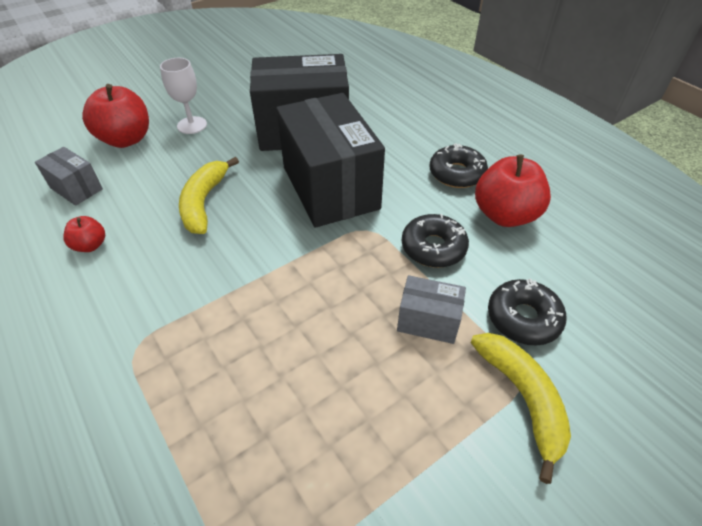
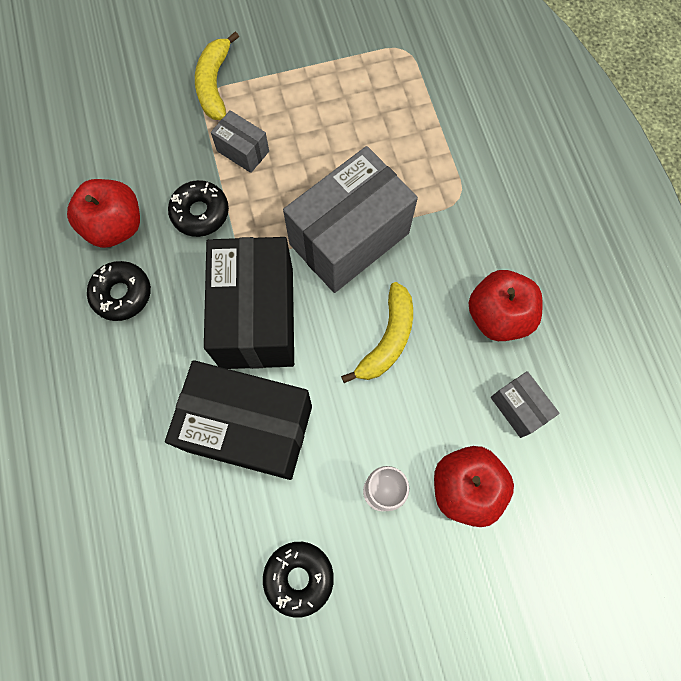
camera: 160 degrees left, 25 degrees up
(90, 245) = (498, 316): red apple -> red apple, size x1.98
(264, 268) = (349, 239): none -> grey box
(523, 318) = (174, 131): black donut -> black donut (299, 577)

